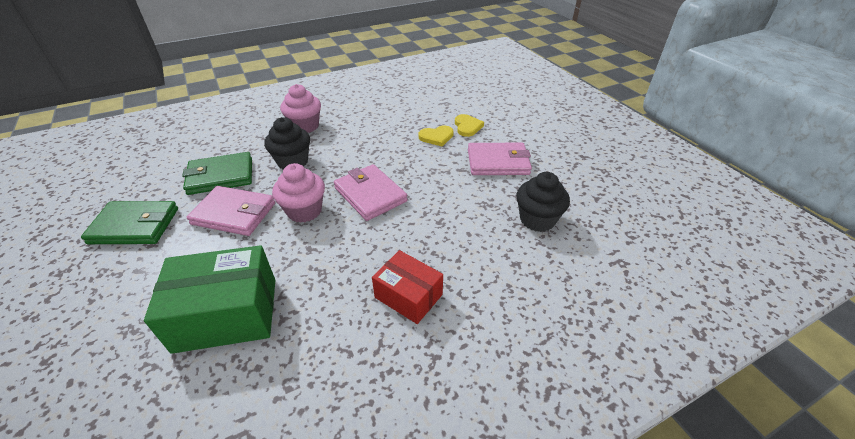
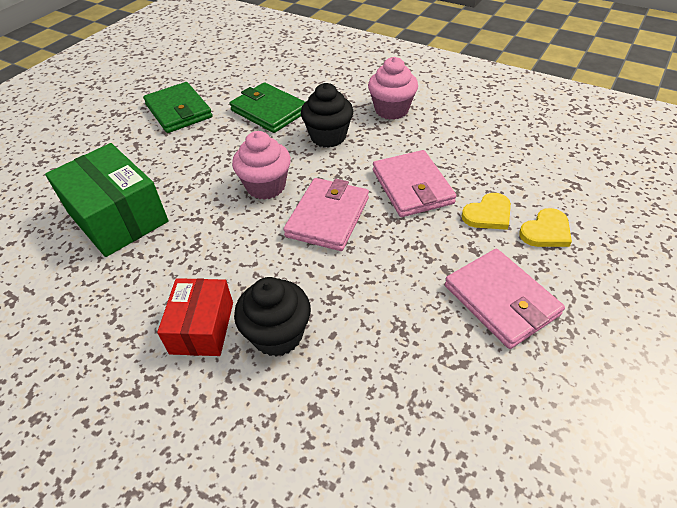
camera: 60 degrees right, 5 degrees up
(234, 213) = (229, 148): pink wallet -> pink wallet (412, 187)
(436, 137) = (488, 214): yellow heart -> yellow heart turned 75 degrees counterclockwise
(537, 220) = (417, 399): black cupcake -> black cupcake (277, 335)

